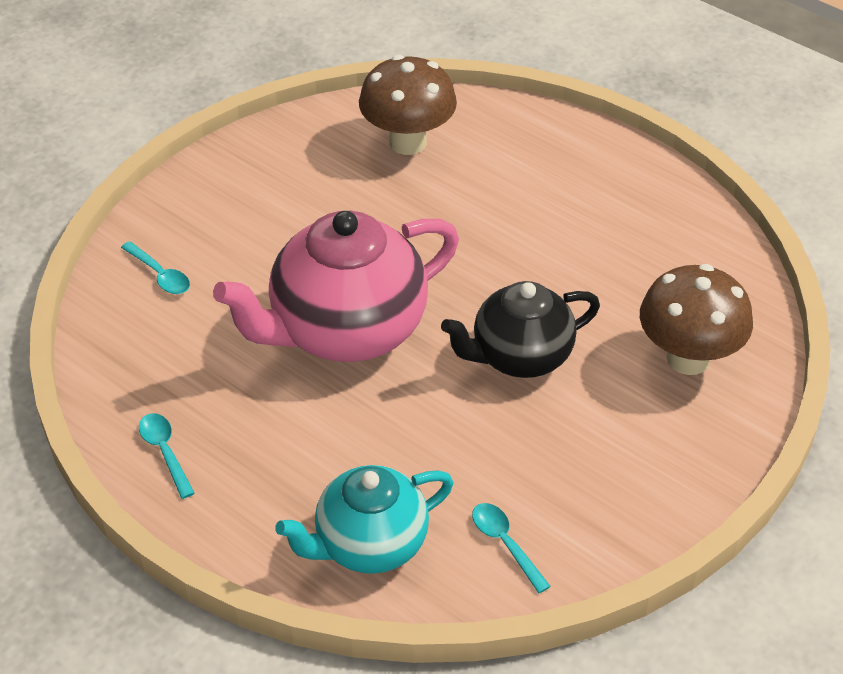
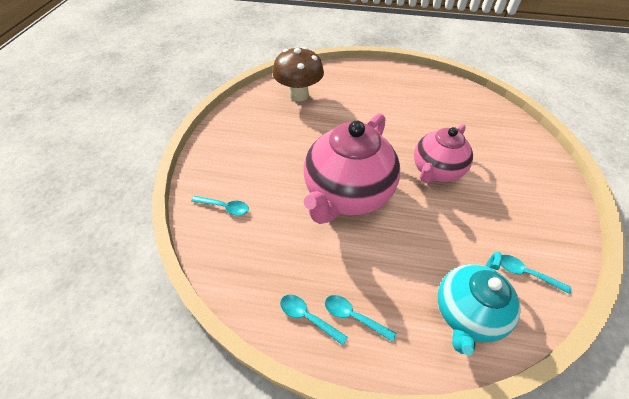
camera: 30 degrees left, 5 degrees up
(221, 478) = (354, 316): none -> turquoise spoon
(519, 357) = (436, 171): black teapot -> pink teapot
(688, 358) = (500, 141): brown mushroom -> none

